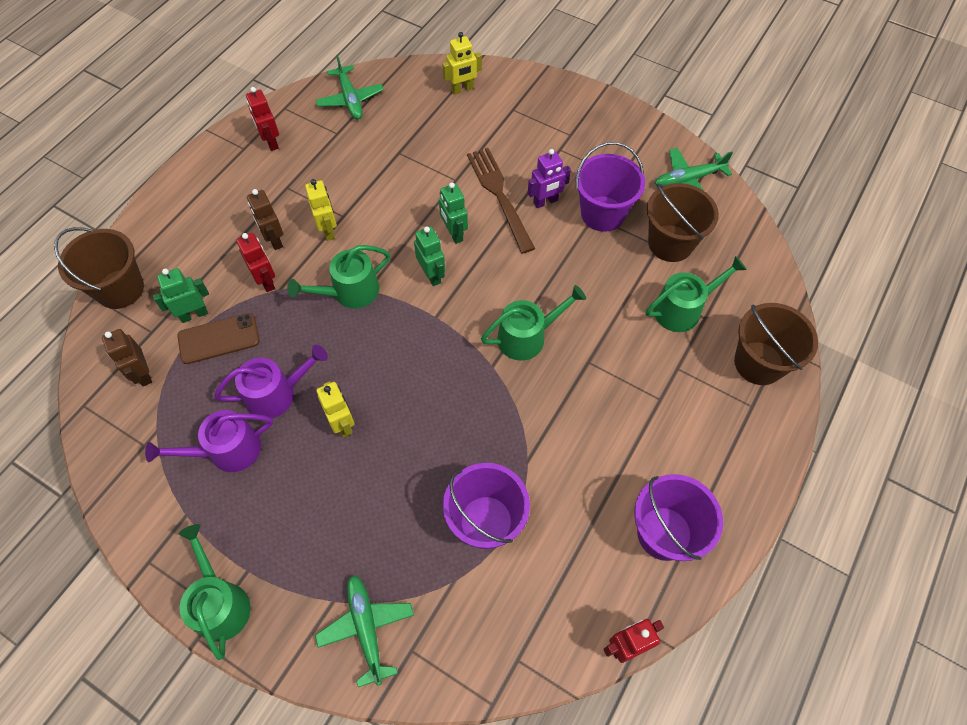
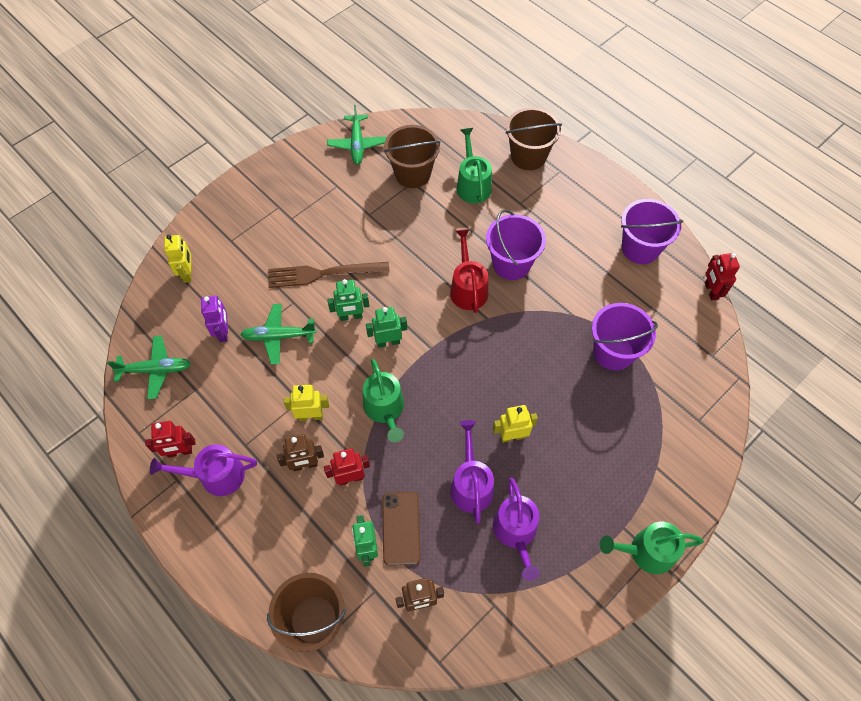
camera: 75 degrees left, 0 degrees up
(252, 175) = (216, 476): none -> purple watering can
(366, 628) = (680, 447): green plane -> green plane (279, 336)
(527, 337) = (468, 288): green watering can -> red watering can
(545, 202) = (342, 243): purple robot -> purple robot (223, 332)
(602, 214) = (369, 208): purple bucket -> purple bucket (511, 264)

